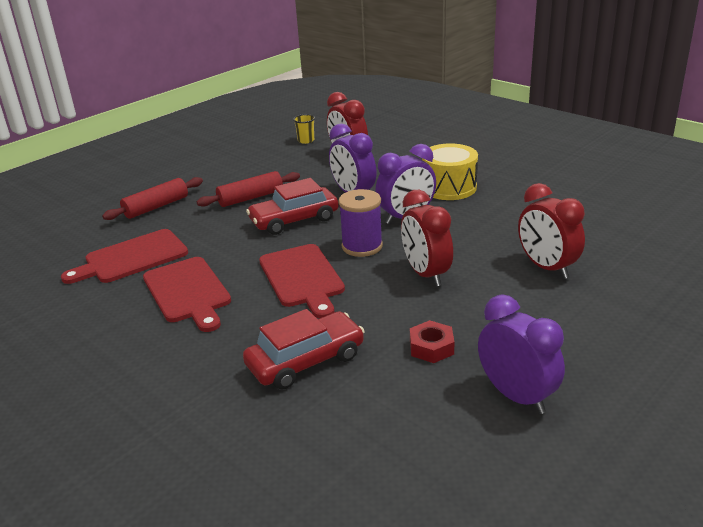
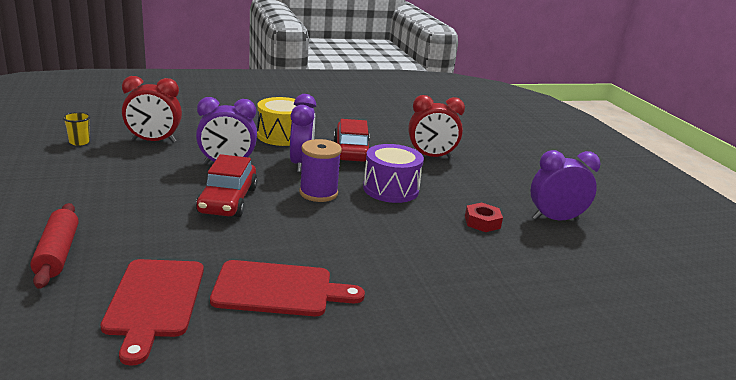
camera: 65 degrees left, 5 degrees down
(251, 198) = (145, 202): red rolling pin -> none
(302, 278) = (332, 231): red cutting board -> none
(306, 361) = (454, 271): red car -> red car (351, 151)
(426, 274) = (391, 189): red clock -> purple drum

